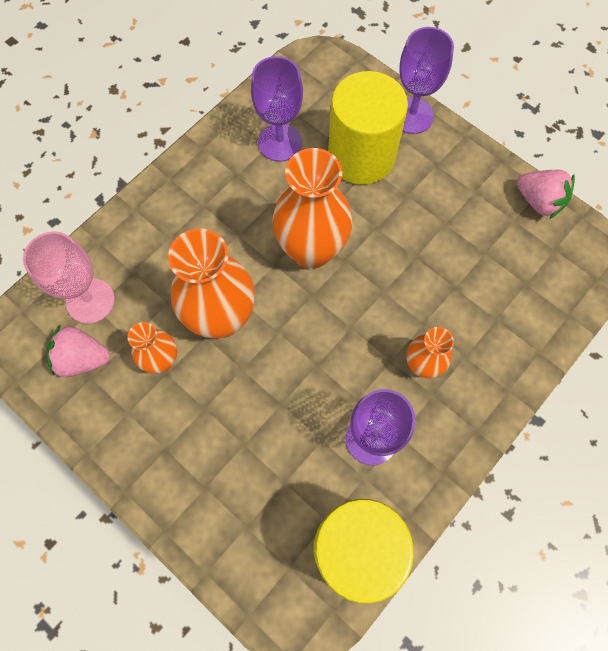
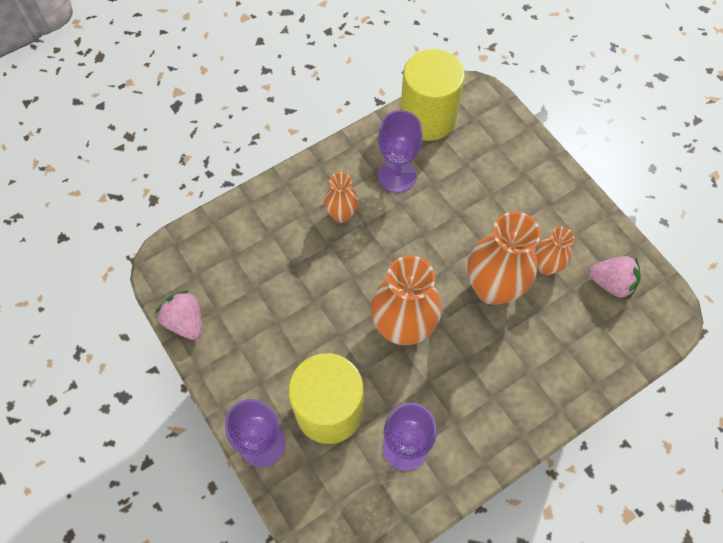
camera: 165 degrees left, 5 degrees down
(90, 301) = (604, 330): pink goblet -> none

